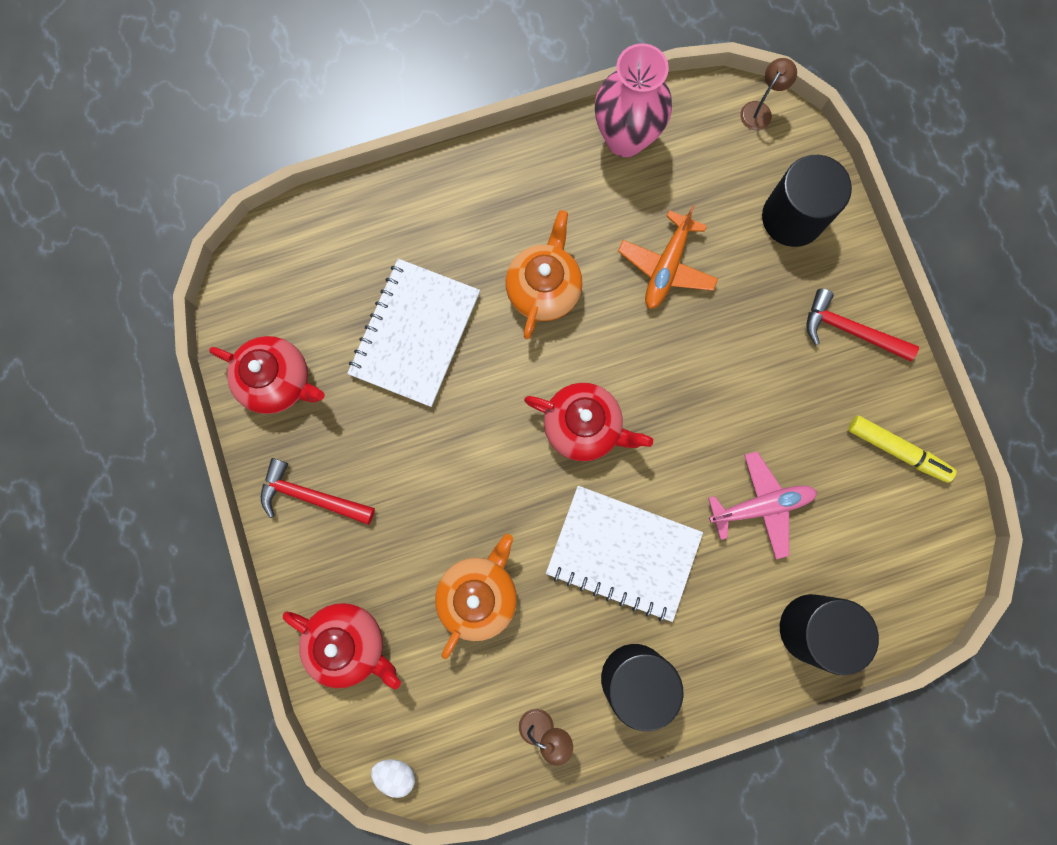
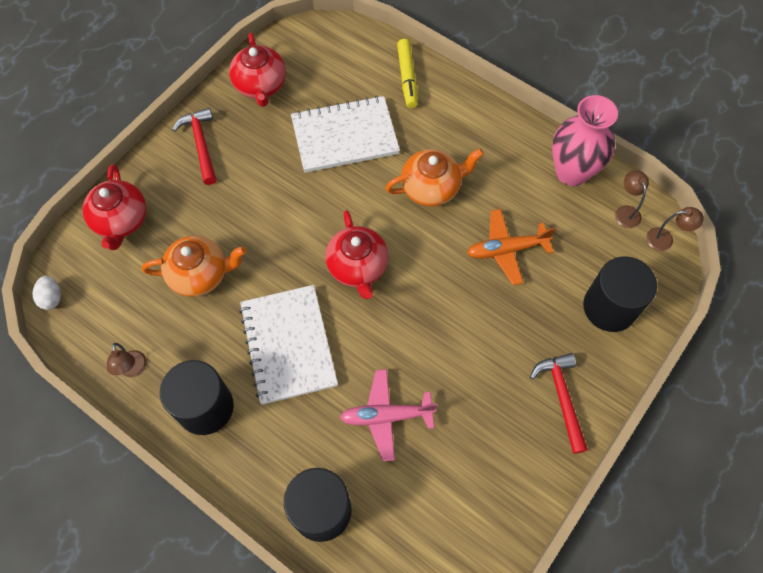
camera: 55 degrees right, 15 degrees down
(705, 122) = (626, 211): none -> brown lamp
(761, 506) = (386, 416): pink plane -> pink plane turned 135 degrees clockwise
(897, 450) = (499, 489): yellow marker -> yellow marker (407, 77)

